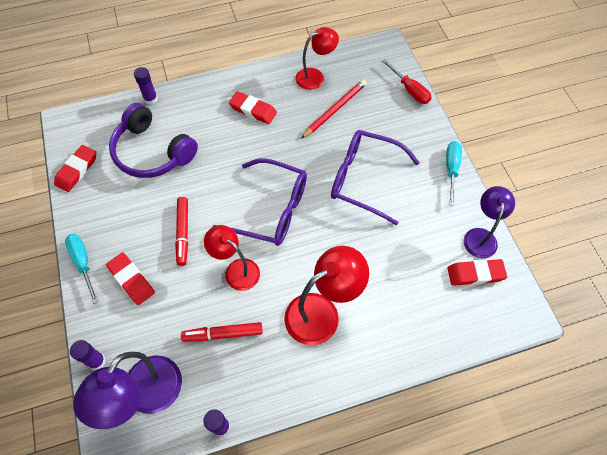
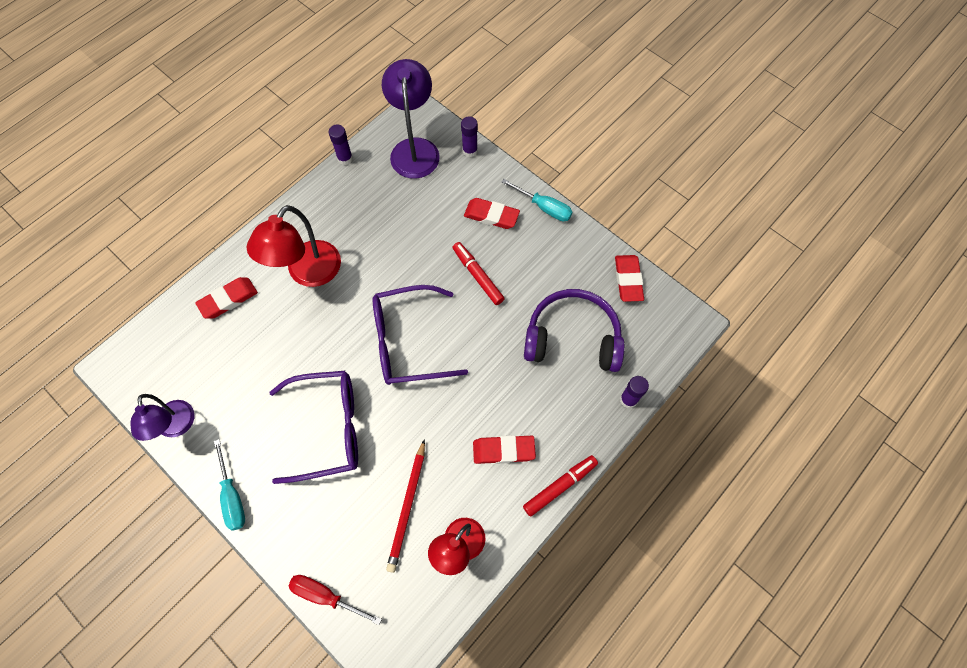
camera: 150 degrees right, 5 degrees up
(223, 334) = (384, 216): red marker -> red marker (560, 486)
(236, 270) = (405, 269): red lamp -> none
(475, 274) = (172, 382): red eraser -> red eraser (228, 299)

